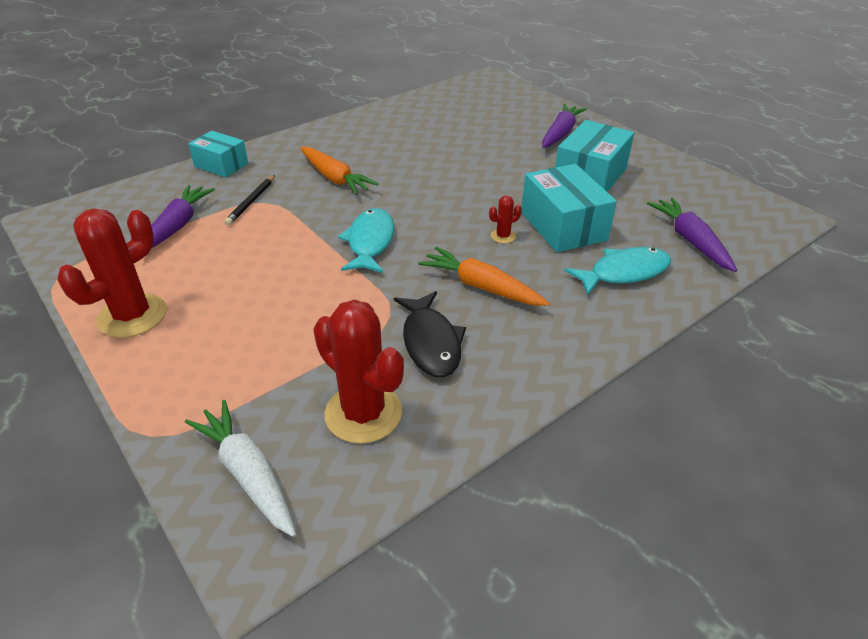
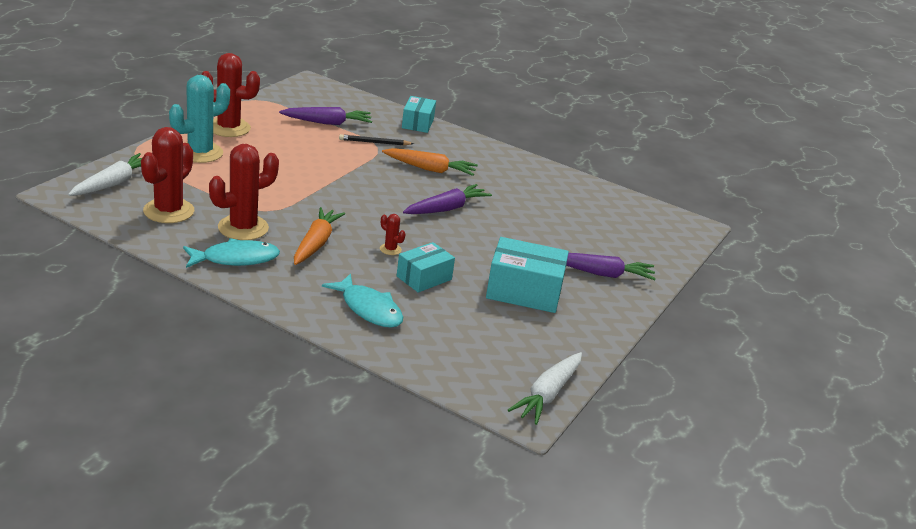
camera: 65 degrees right, 10 degrees down
(195, 356) = (200, 153): none -> turquoise cactus
(335, 178) = (430, 169): orange carrot -> orange carrot turned 105 degrees counterclockwise
(370, 242) = (349, 194): turquoise fish -> turquoise fish (236, 259)
(430, 342) = (243, 228): black fish -> red cactus
(563, 226) = (424, 278): turquoise box -> turquoise box, size x0.64
(690, 240) = (441, 347): purple carrot -> purple carrot (446, 209)
(754, 200) = (547, 394): none -> white carrot

